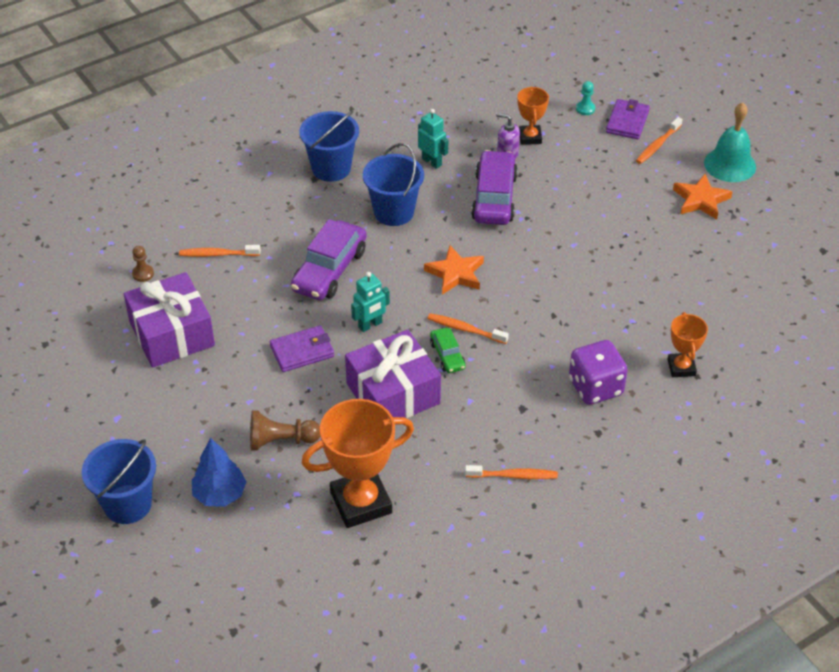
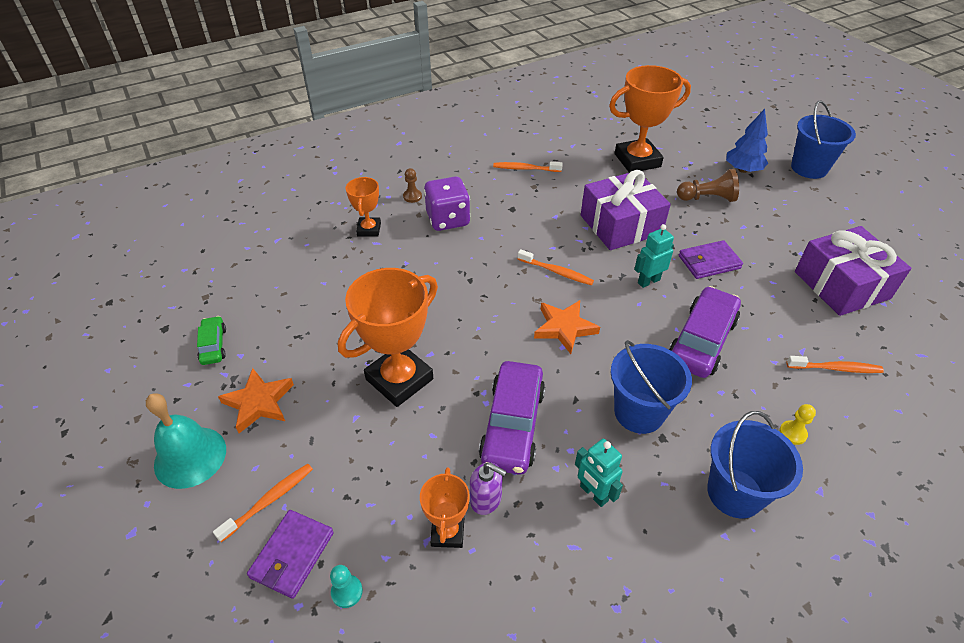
camera: 175 degrees left, 0 degrees up
(143, 274) = (909, 350): brown pawn -> brown pawn (412, 196)
(275, 205) = (792, 433): none -> yellow pawn
(447, 355) = (574, 251): green car -> green car (213, 345)
(593, 223) = (399, 379): none -> orange trophy

